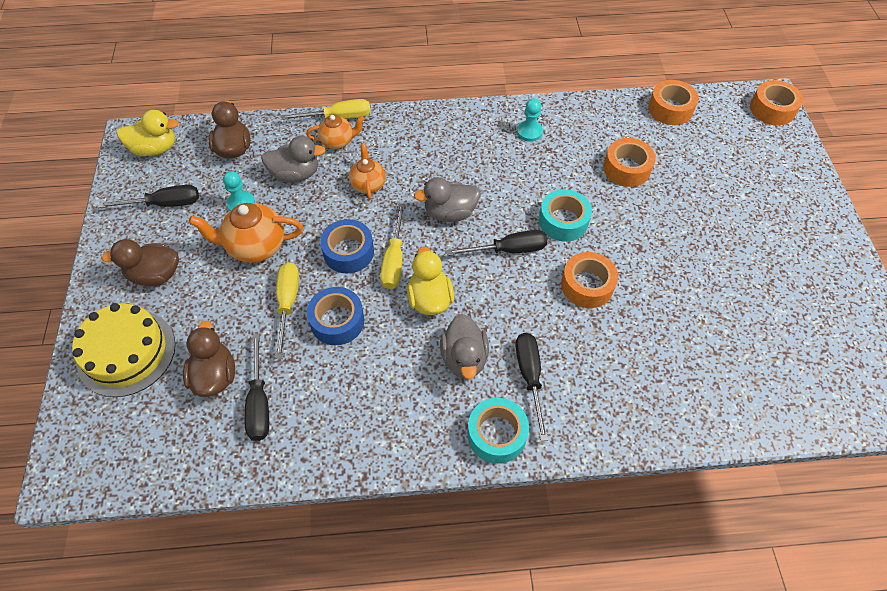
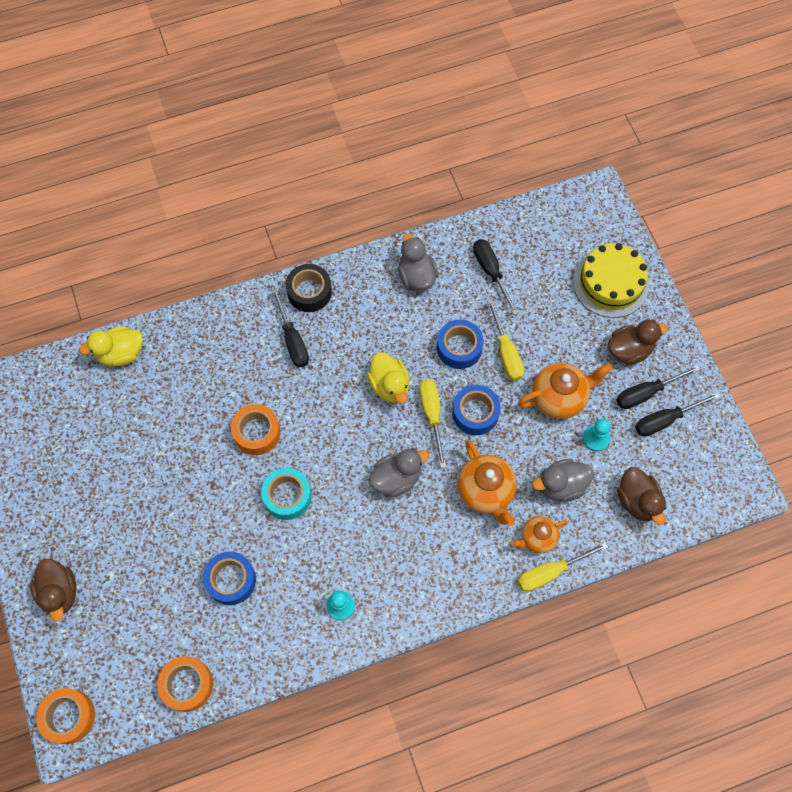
camera: 165 degrees right, 10 degrees up
(155, 149) = (715, 480): yellow duck -> yellow duck (120, 354)
(215, 376) = (534, 283): brown duck -> brown duck (60, 592)
(368, 184) = (486, 492): orange teapot -> orange teapot, size x1.61
(464, 358) = (347, 342): grey duck -> grey duck (416, 276)
(496, 434) = (309, 292): turquoise tape -> black tape
(508, 250) = (333, 451): black screwdriver -> black screwdriver (646, 393)
(626, 168) = (231, 580): orange tape -> blue tape

